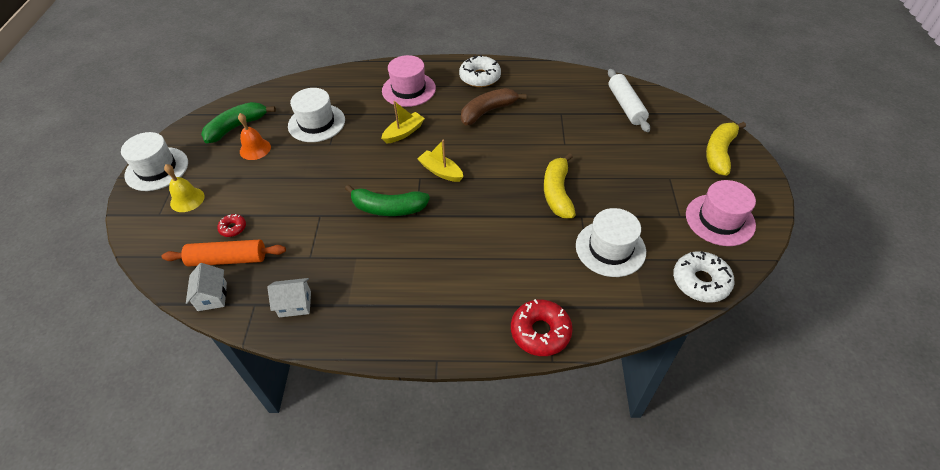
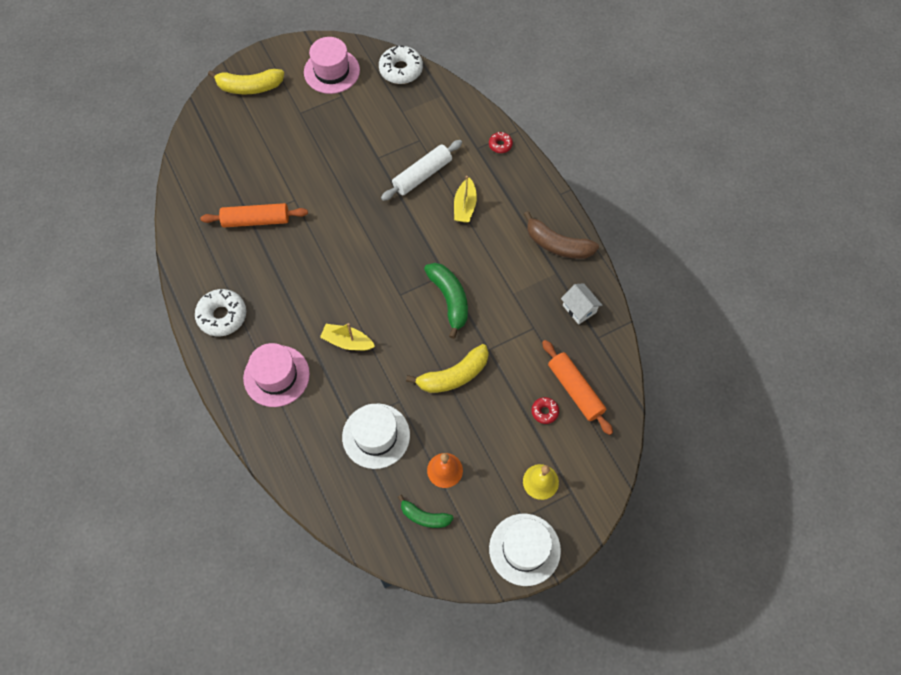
camera: 120 degrees left, 15 degrees up
(212, 296) = (612, 374): white house -> none
(237, 127) = (424, 516): green banana -> green banana, size x0.63
(441, 171) = (383, 281): yellow boat -> yellow boat (465, 206)
(488, 111) = (277, 282): brown banana -> brown banana (557, 244)
(540, 332) = (500, 145): red donut -> red donut, size x0.52
(557, 116) = (256, 220): none -> orange rolling pin
(557, 193) = (360, 183): yellow banana -> yellow banana (453, 375)
(610, 248) = (401, 129): white hat -> none
(626, 106) = (213, 170): white rolling pin -> white rolling pin (422, 175)

